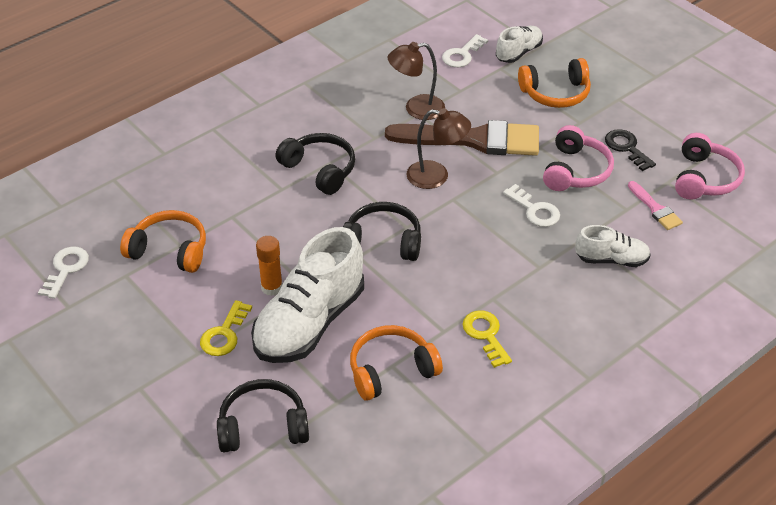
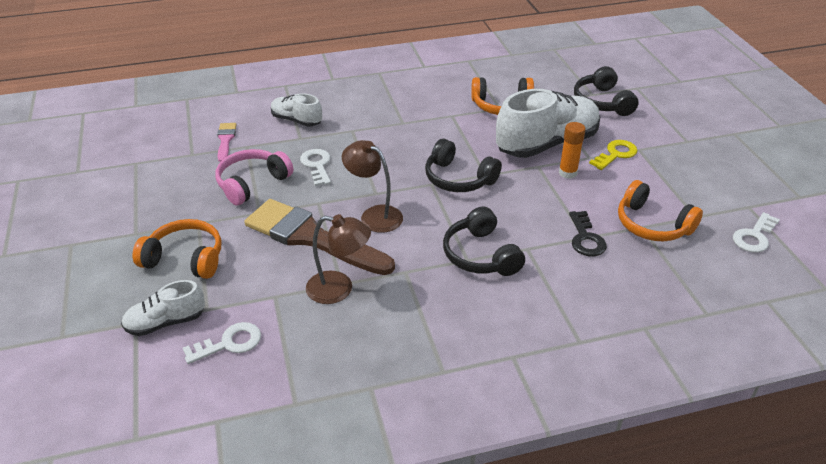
camera: 155 degrees left, 5 degrees down
(263, 426) = (602, 102): black headphones -> black headphones turned 60 degrees clockwise
(485, 335) = (425, 106): yellow key -> none
(626, 148) = (188, 188): black key -> black key (585, 238)
(704, 178) = (161, 148): pink headphones -> none

